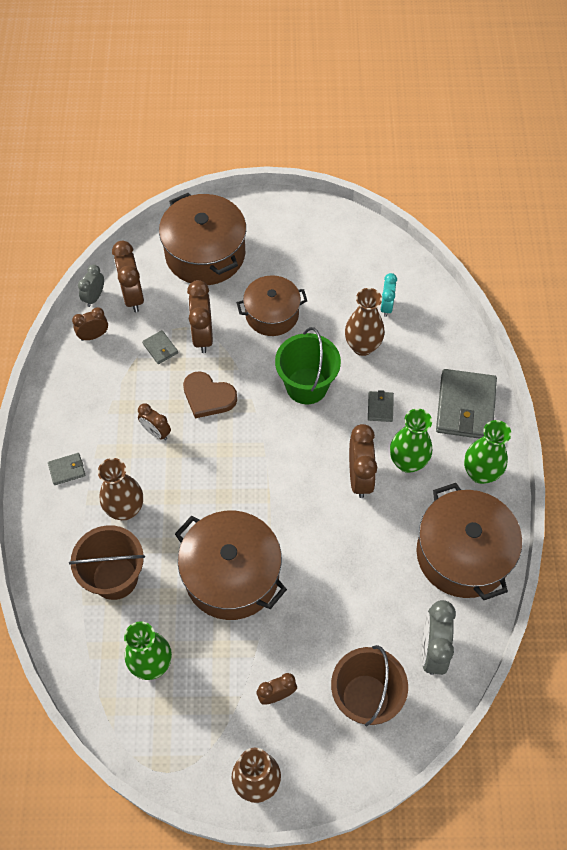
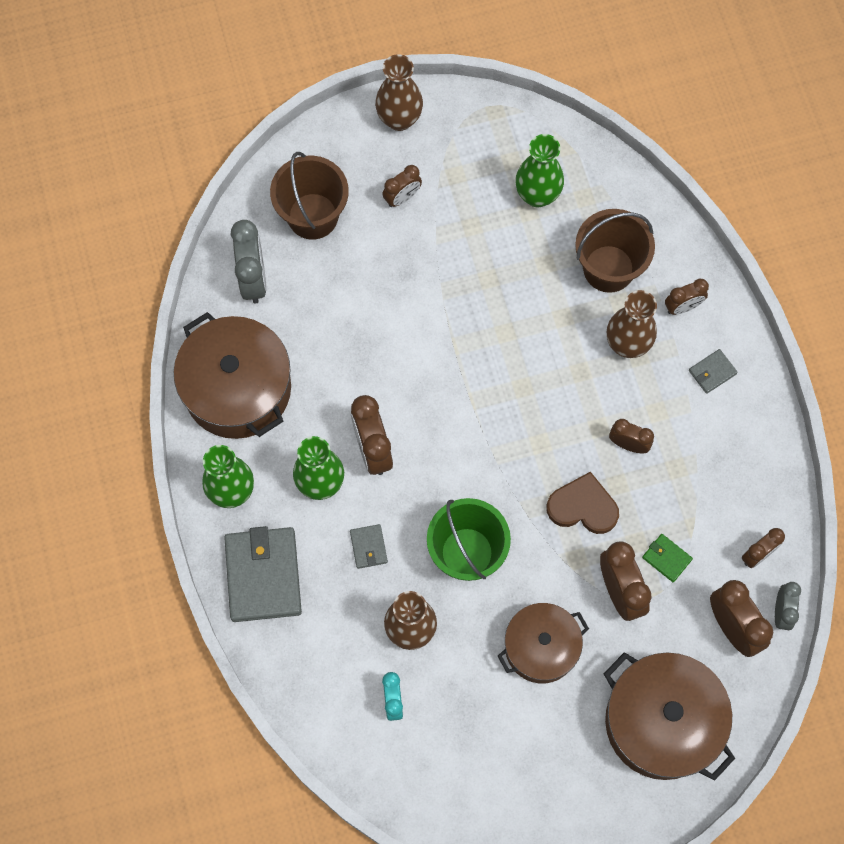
camera: 165 degrees right, 10 degrees up
(67, 528) = (682, 307): none -> brown clock
(160, 348) = (666, 558): grey wallet -> green wallet
(231, 575) = (485, 302): brown pot -> none

